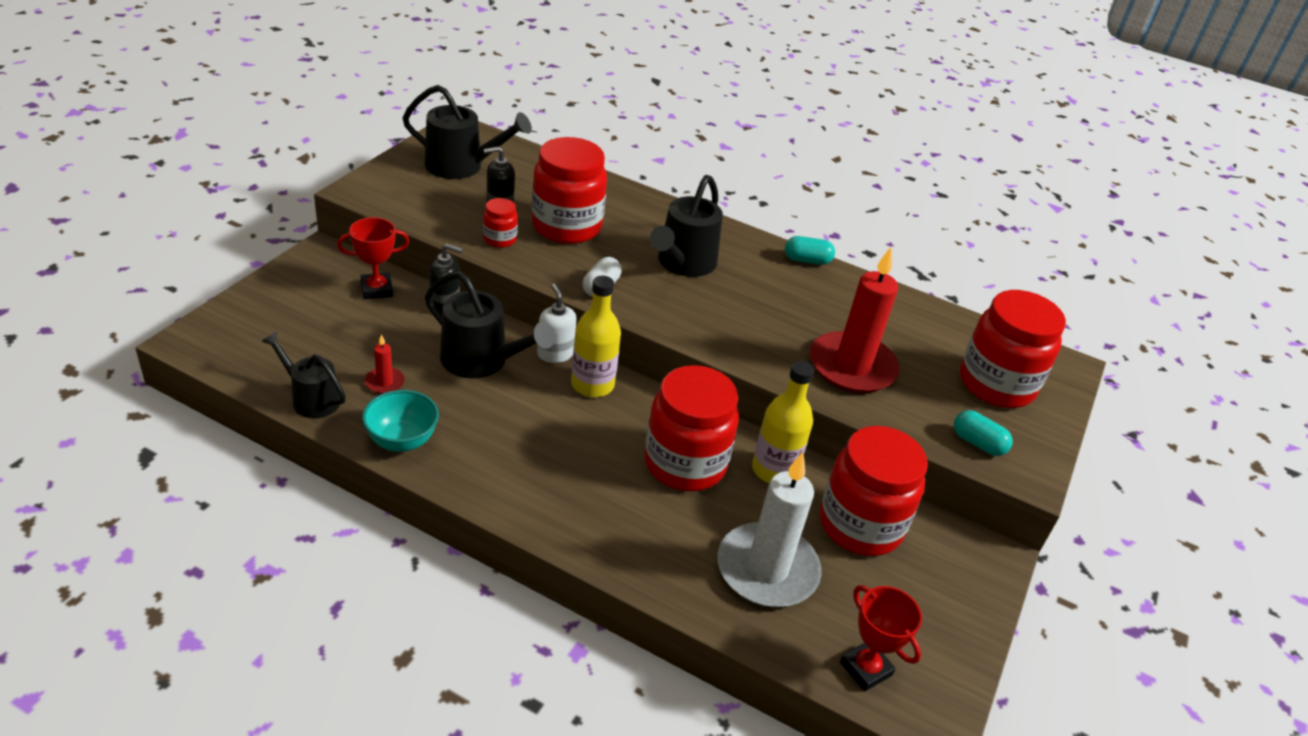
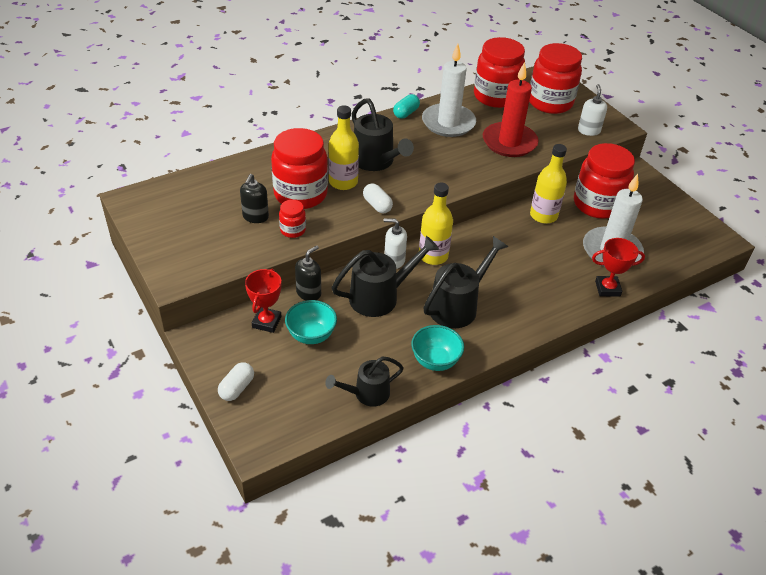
camera: 55 degrees left, 5 degrees up
(265, 301) = (237, 388): none -> white capsule
(378, 327) = (311, 335): none -> turquoise bowl
(385, 382) = (373, 351): red candle -> none
(462, 166) = (185, 215): black watering can -> black watering can (458, 305)
(618, 250) = (343, 182): none -> yellow bottle
(685, 464) = (521, 247): red jar -> red jar (495, 97)
(829, 300) = (448, 123): none -> white candle
(865, 669) = (686, 247): red trophy -> red trophy (607, 288)
(978, 443) = (588, 131): turquoise capsule -> white soap dispenser

